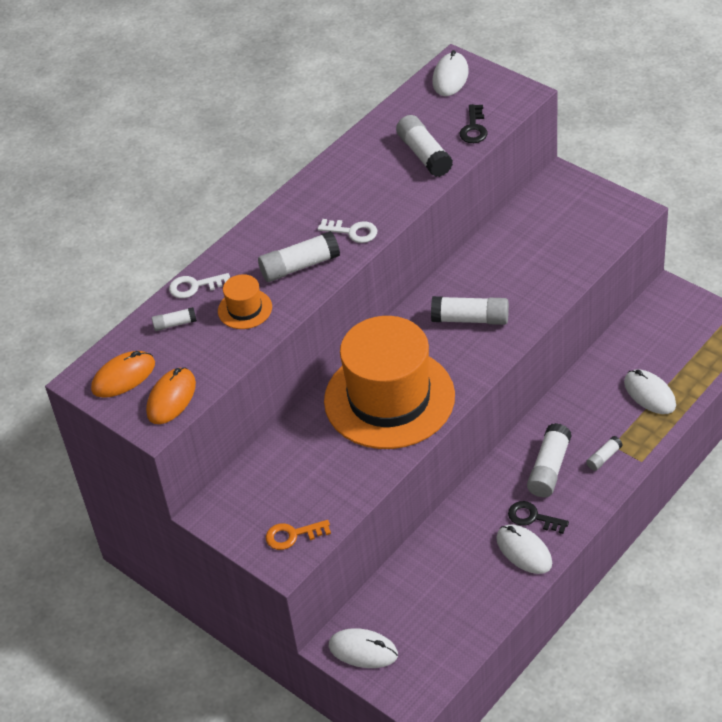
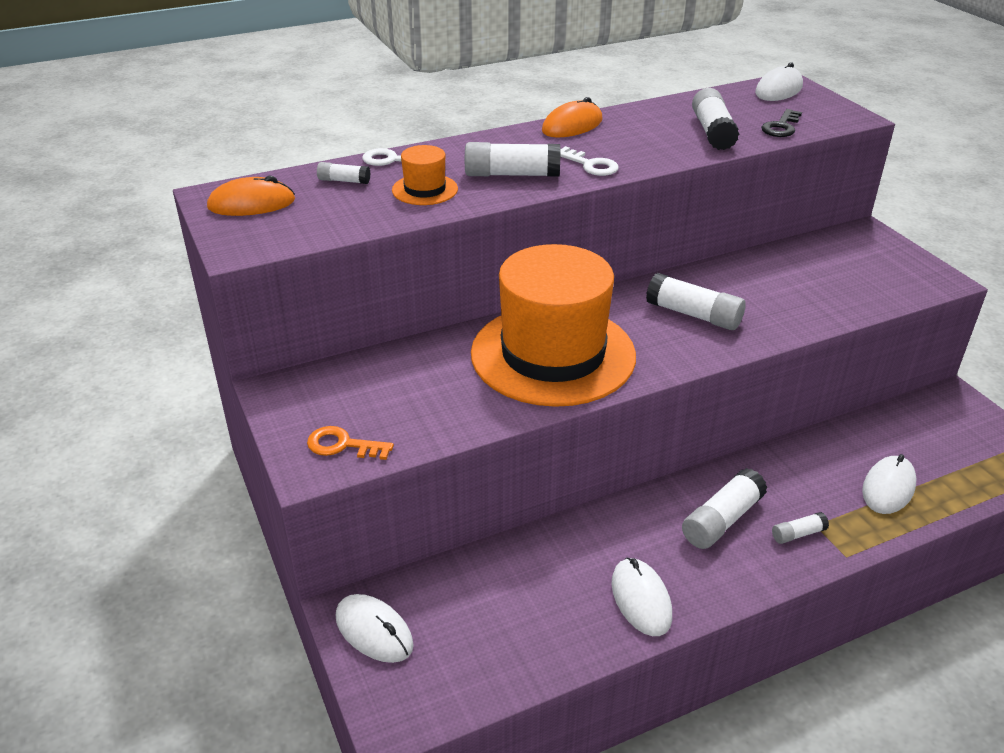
camera: 20 degrees right, 10 degrees down
(171, 398) = (279, 234): orange mouse -> orange mouse (572, 125)
(533, 517) = (673, 565): black key -> none
(649, 394) = (888, 488): white mouse -> white mouse turned 45 degrees clockwise

